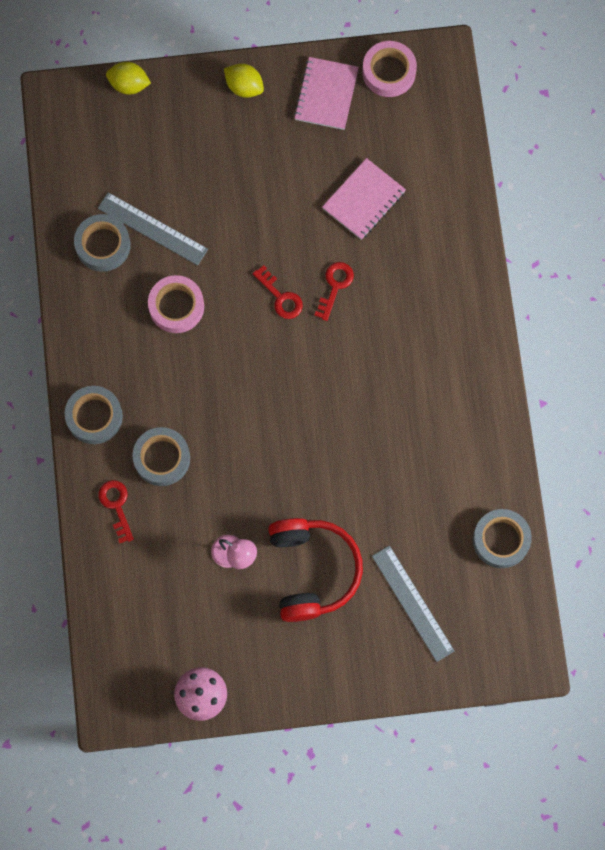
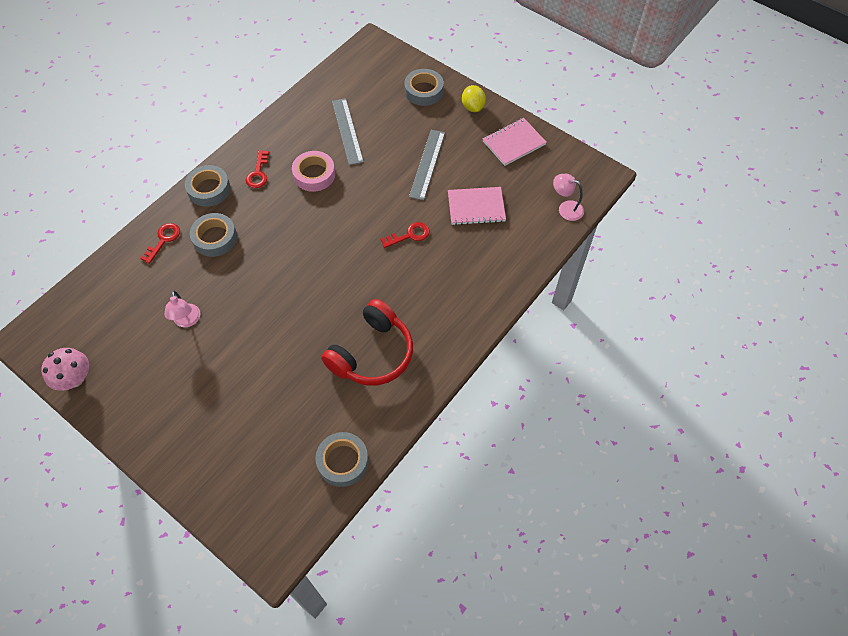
camera: 45 degrees right, 15 degrees down
(103, 245) = (313, 119): grey tape -> grey tape (424, 91)
(129, 84) = (414, 63): yellow lemon -> none
(281, 297) = (373, 216): red key -> red key (258, 173)
(312, 570) = (216, 370): red headphones -> red headphones (372, 354)
(389, 72) = (562, 159): pink tape -> none
(412, 603) = (247, 446): grey ruler -> grey ruler (427, 164)
(444, 126) = (566, 208): none -> pink lamp

